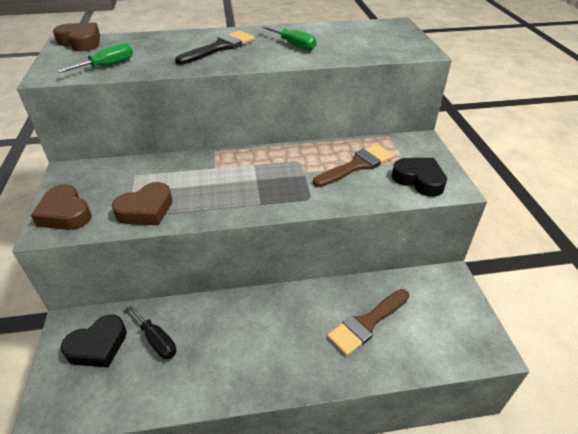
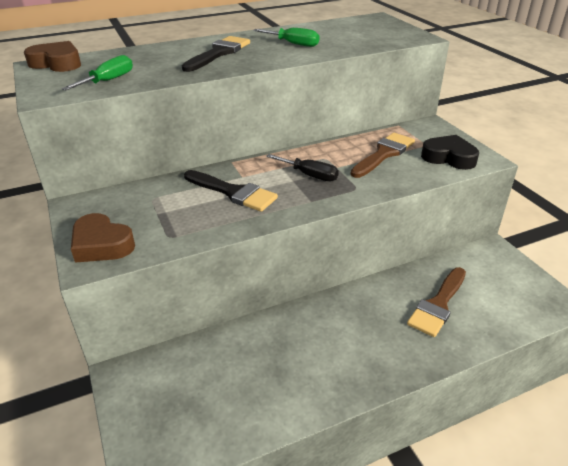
camera: 15 degrees left, 5 degrees down
(98, 346) = (168, 387): black heart -> none
(146, 210) = (192, 226): brown heart -> none
(156, 340) = (232, 366): black screwdriver -> black screwdriver (309, 175)
(198, 182) = (233, 192): none -> black brush

